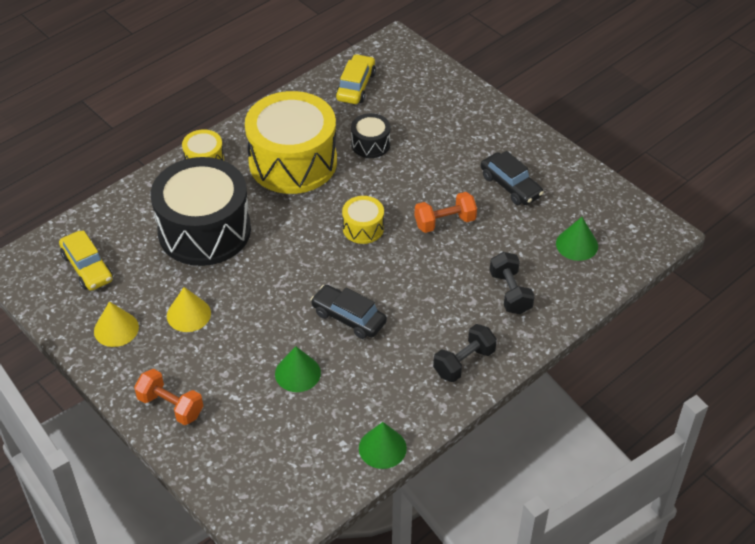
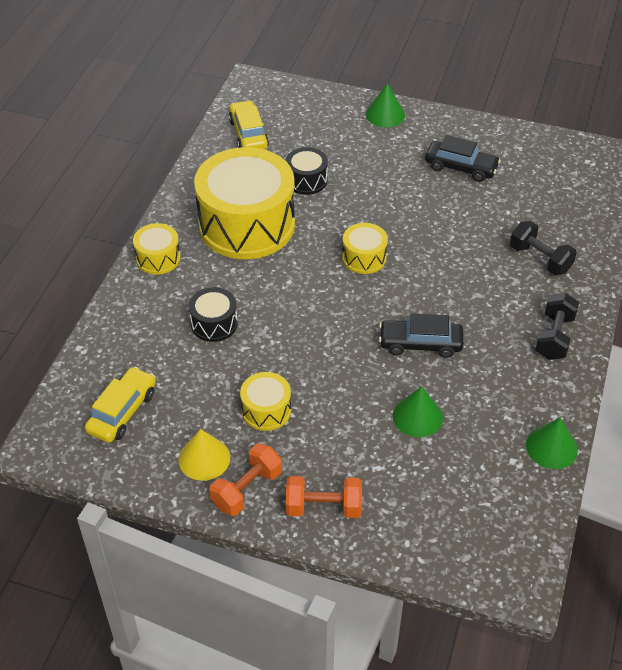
camera: 30 degrees left, 0 degrees up
(87, 267) = (122, 412): yellow car -> yellow car turned 90 degrees counterclockwise
(188, 314) = (266, 410): yellow cone -> yellow drum
(204, 230) = (214, 324): black drum -> black drum, size x0.45
(445, 222) = (432, 222): orange dumbbell -> orange dumbbell (247, 489)
(577, 244) = (558, 194): green cone -> green cone (385, 114)

